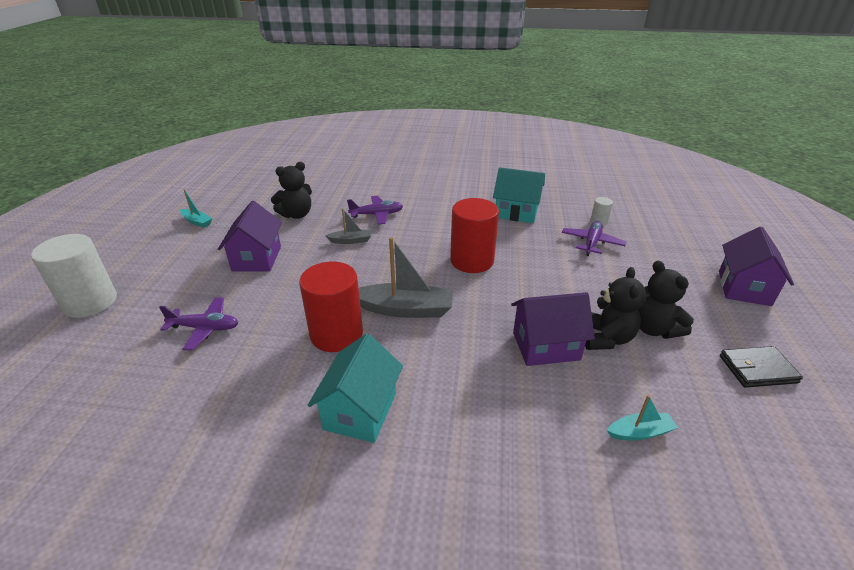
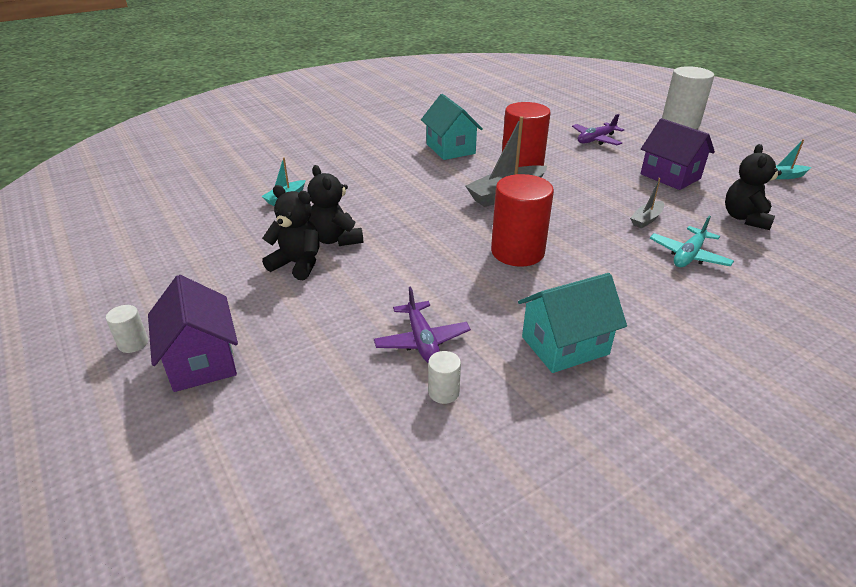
camera: 140 degrees right, 0 degrees up
(377, 215) = (688, 255): purple plane -> turquoise plane
(546, 346) = (379, 215): purple house -> none
(757, 369) = (198, 268): black wallet -> none
(803, 320) = (133, 343): none -> white cylinder

